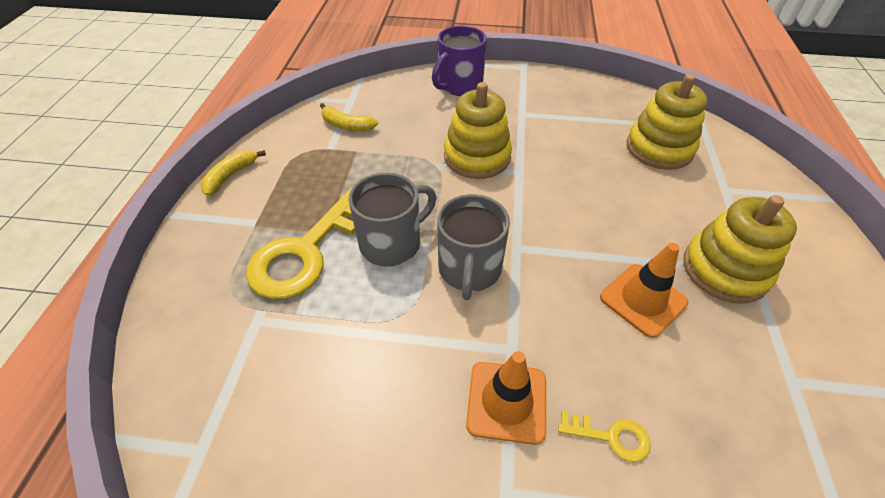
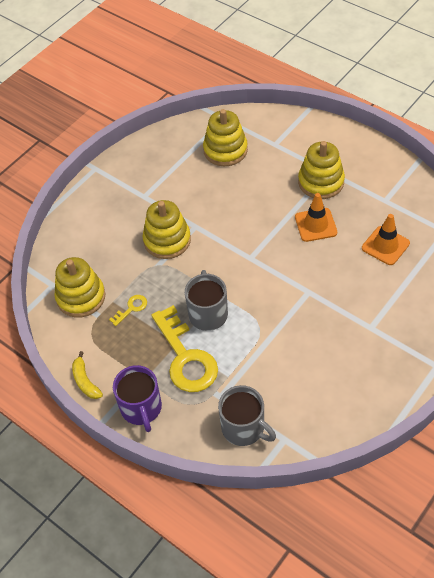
camera: 55 degrees left, 5 degrees up
(347, 125) = (81, 297): yellow banana -> yellow stacking toy
(459, 85) = (86, 214): purple mug -> purple mug (141, 408)
(469, 269) = (251, 286): grey mug -> grey mug (244, 428)
(506, 402) = (333, 307): orange traffic cone -> orange traffic cone (385, 245)
(611, 436) = (369, 278): yellow key -> yellow key (131, 308)

